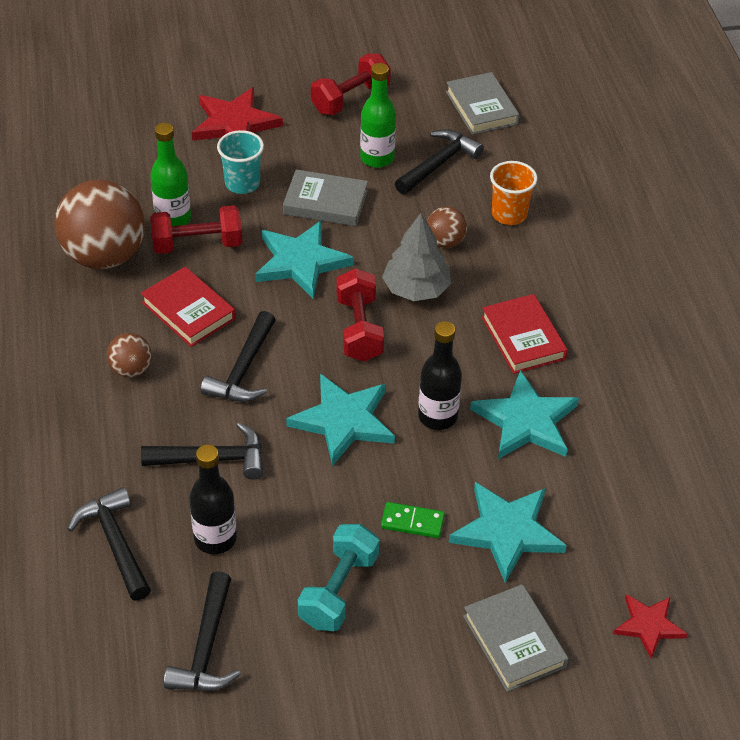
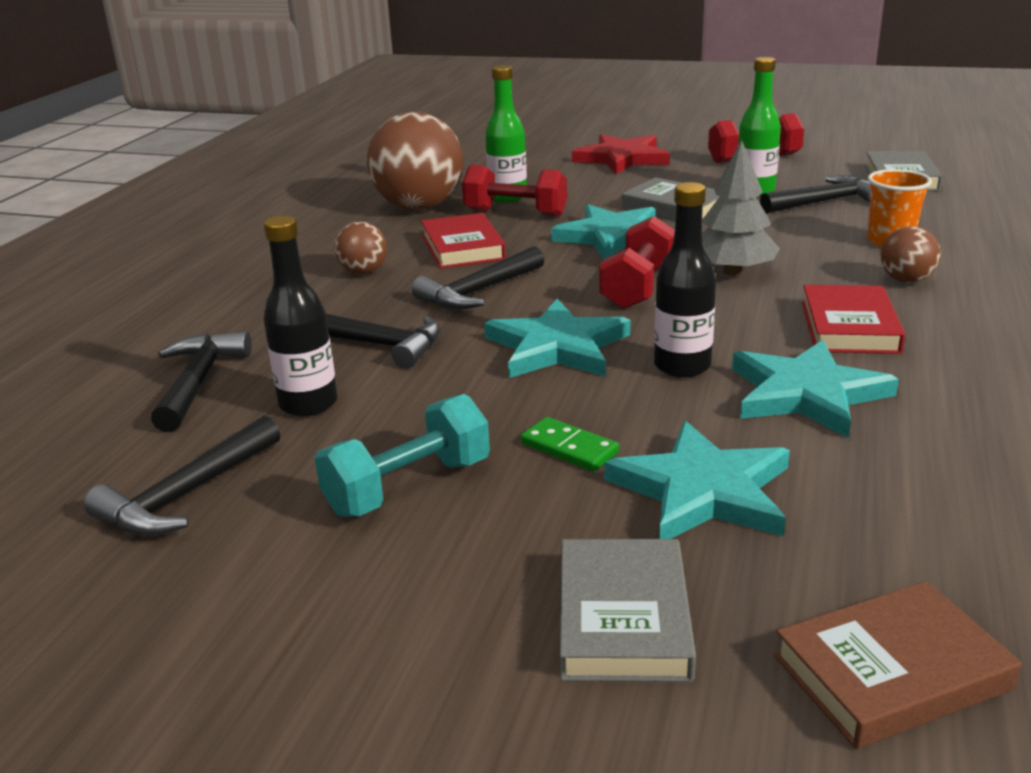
camera: 30 degrees right, 20 degrees down
(242, 183) = (597, 188): turquoise cup -> none
(445, 242) = (794, 247): brown ball -> brown ball (906, 280)
(648, 625) = (891, 672): red star -> brown book

